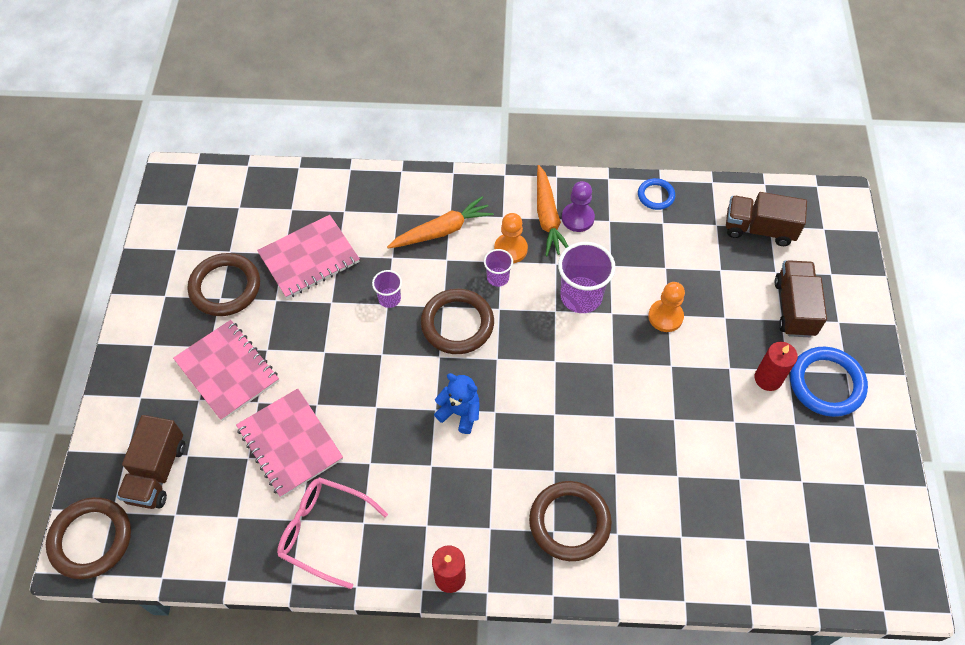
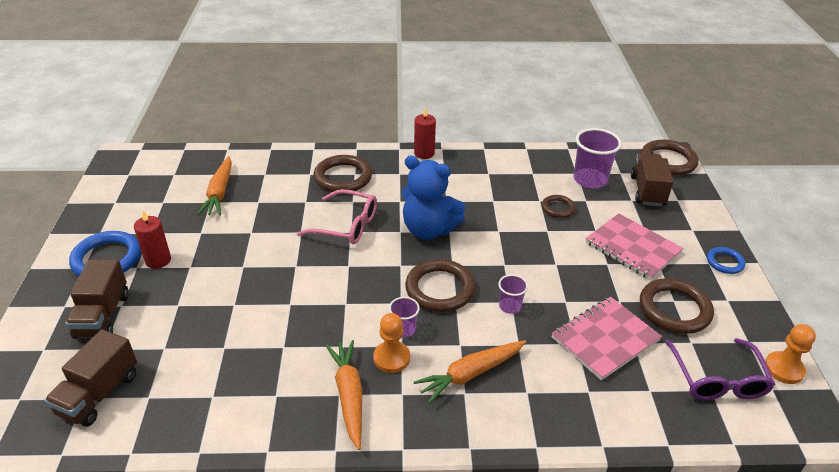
camera: 175 degrees right, 20 degrees down
(228, 215) = (717, 379): none -> purple glasses
(290, 443) = (558, 208): pink notebook -> brown ring
(324, 531) = (514, 168): pink glasses -> pink glasses (346, 225)
(460, 413) = (428, 229): blue teddy bear -> blue teddy bear, size x1.69
(577, 218) = (313, 396): purple pawn -> none
(581, 296) = (318, 316): purple cup -> purple cup (590, 180)
(656, 196) = (211, 430): blue ring -> blue ring (725, 262)
(665, 316) = (237, 303): orange pawn -> orange pawn (784, 369)
(733, 497) = (219, 193): none -> orange carrot
(759, 229) = (99, 394): brown truck -> brown truck turned 105 degrees clockwise

